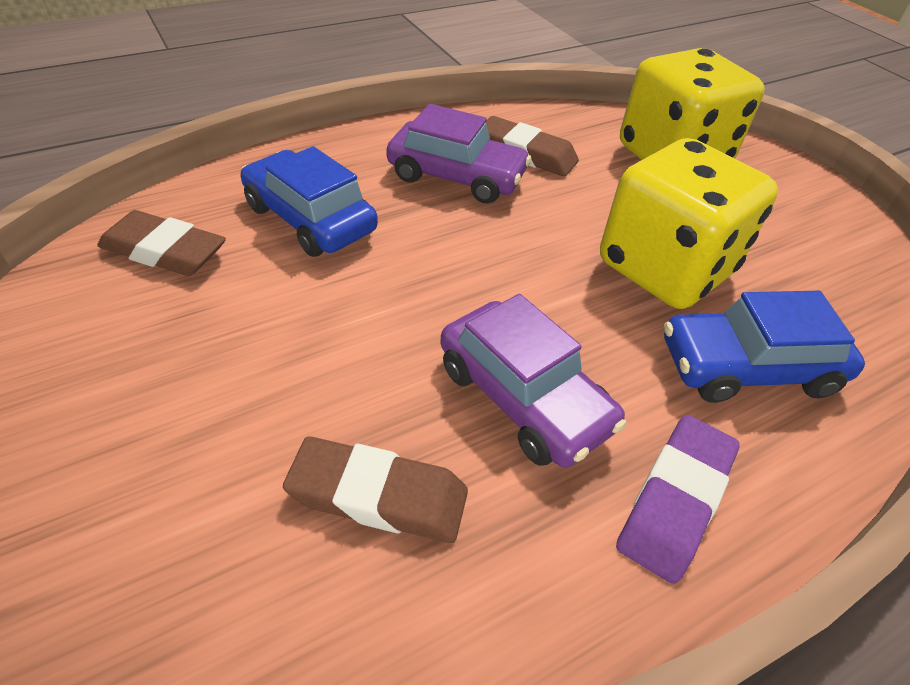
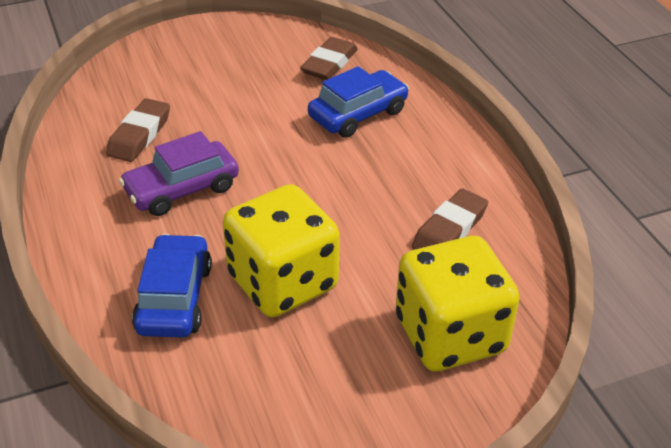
camera: 100 degrees right, 5 degrees down
(456, 176) = (411, 184): purple car -> none
(675, 500) = (96, 235): purple eraser -> none

